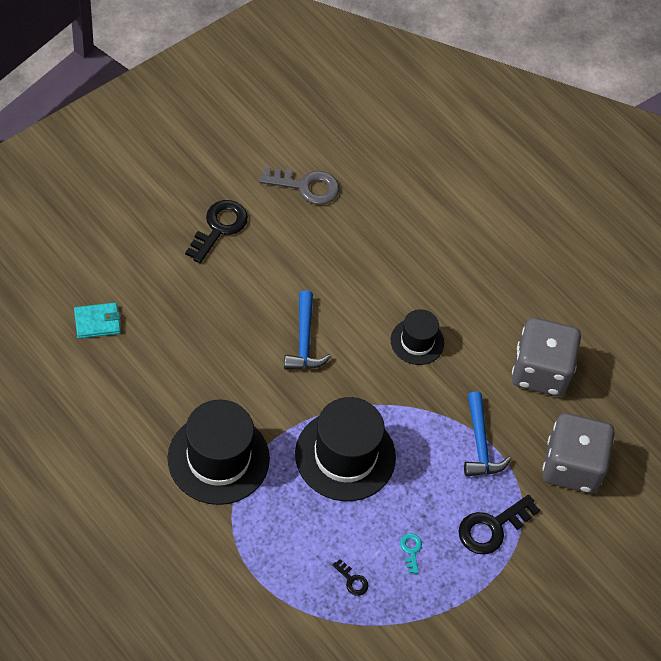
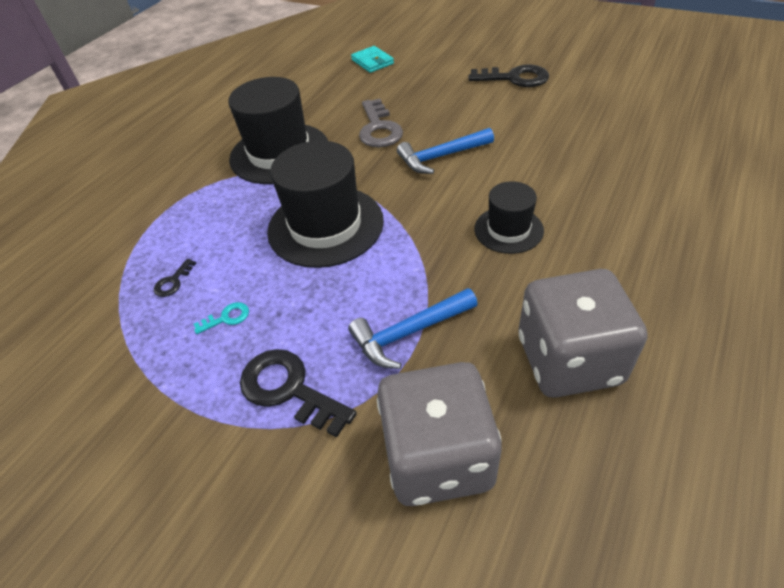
camera: 80 degrees right, 10 degrees down
(306, 186) = (613, 102): grey key -> grey key (379, 129)

